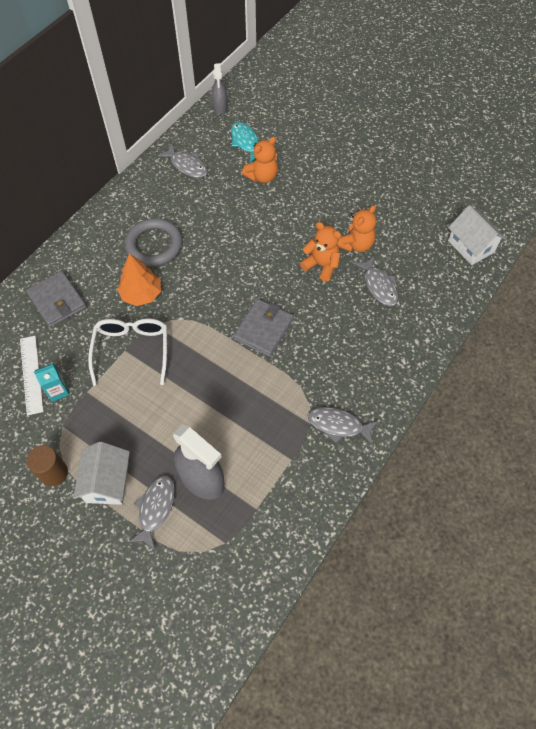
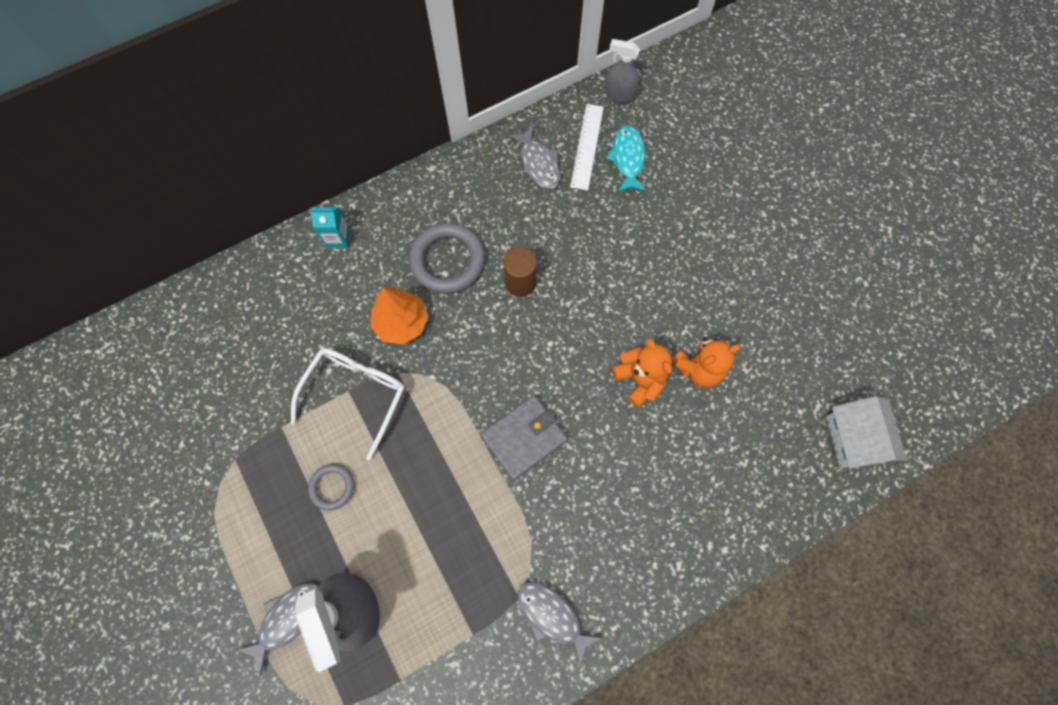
camera: 25 degrees right, 10 degrees up
(31, 374) = (231, 374): white ruler -> white ruler (587, 146)
(54, 473) = (198, 516): brown cylinder -> brown cylinder (520, 282)
(57, 301) = (302, 289): grey wallet -> none
(58, 391) = (250, 410): turquoise carton -> turquoise carton (338, 238)
(107, 482) = (250, 557): white house -> none
(145, 413) = (332, 487): none -> grey ring
(220, 108) = (619, 95): grey spray bottle -> grey spray bottle turned 90 degrees clockwise
(262, 176) = (625, 218): orange teddy bear -> none
(379, 286) = (700, 442): grey fish -> none

